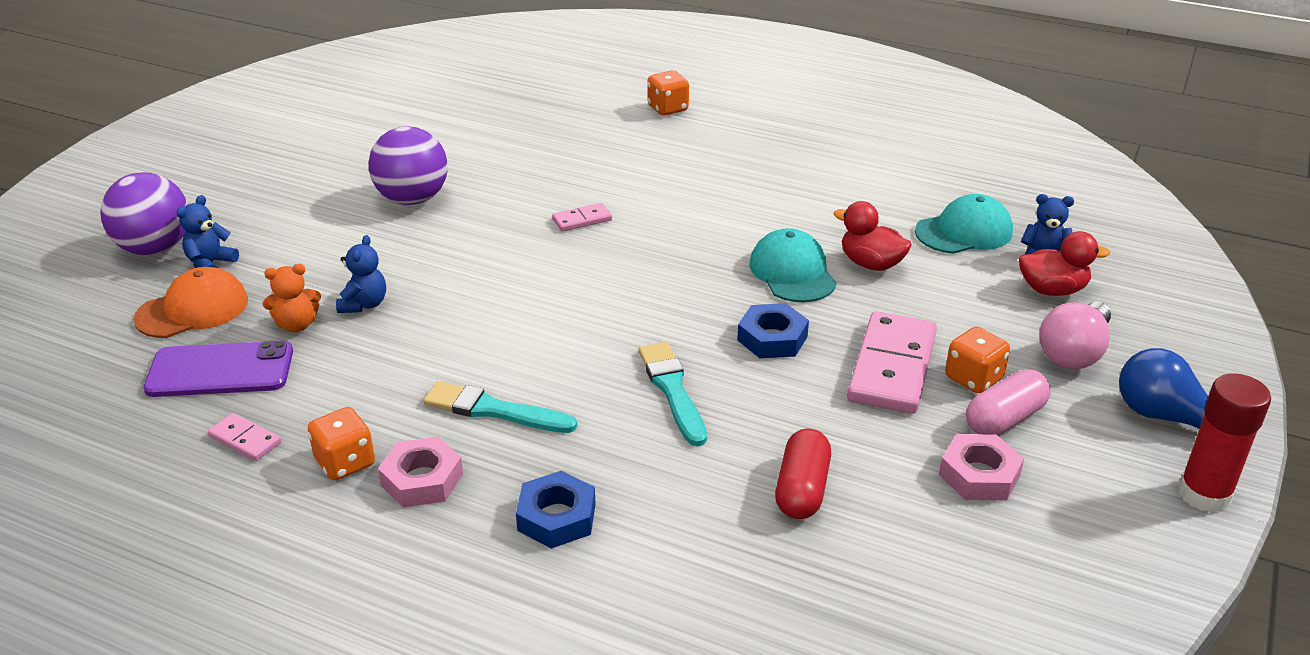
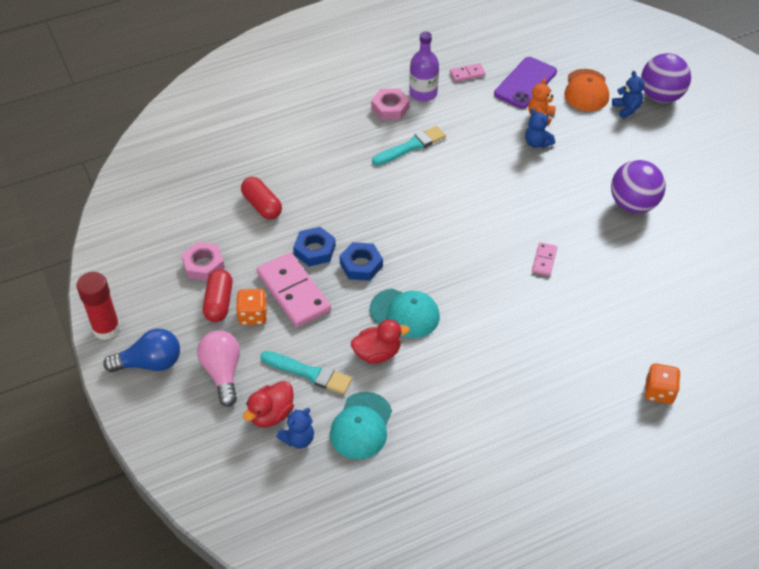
camera: 130 degrees right, 15 degrees up
(345, 463) = (423, 93): orange dice -> purple bottle
(557, 517) = (329, 132): blue nut -> blue nut (314, 250)
(672, 390) = (363, 206): turquoise brush -> turquoise brush (309, 373)
(1004, 419) = (219, 303): pink capsule -> red capsule

